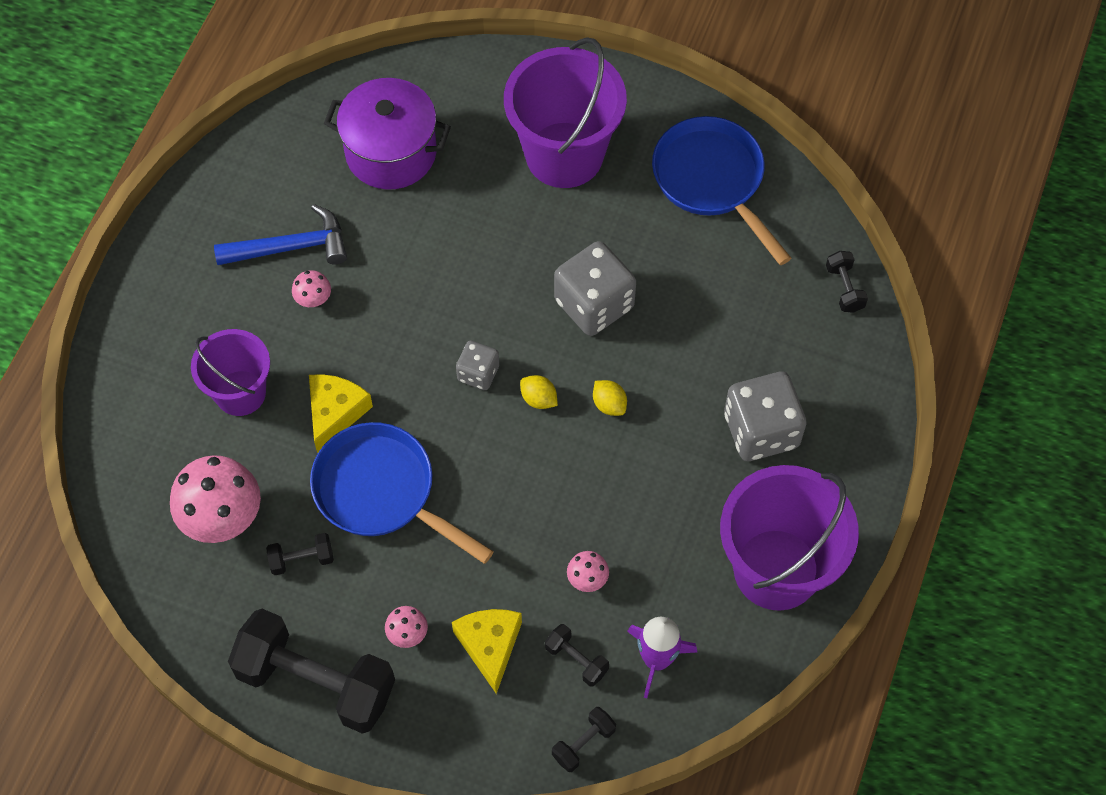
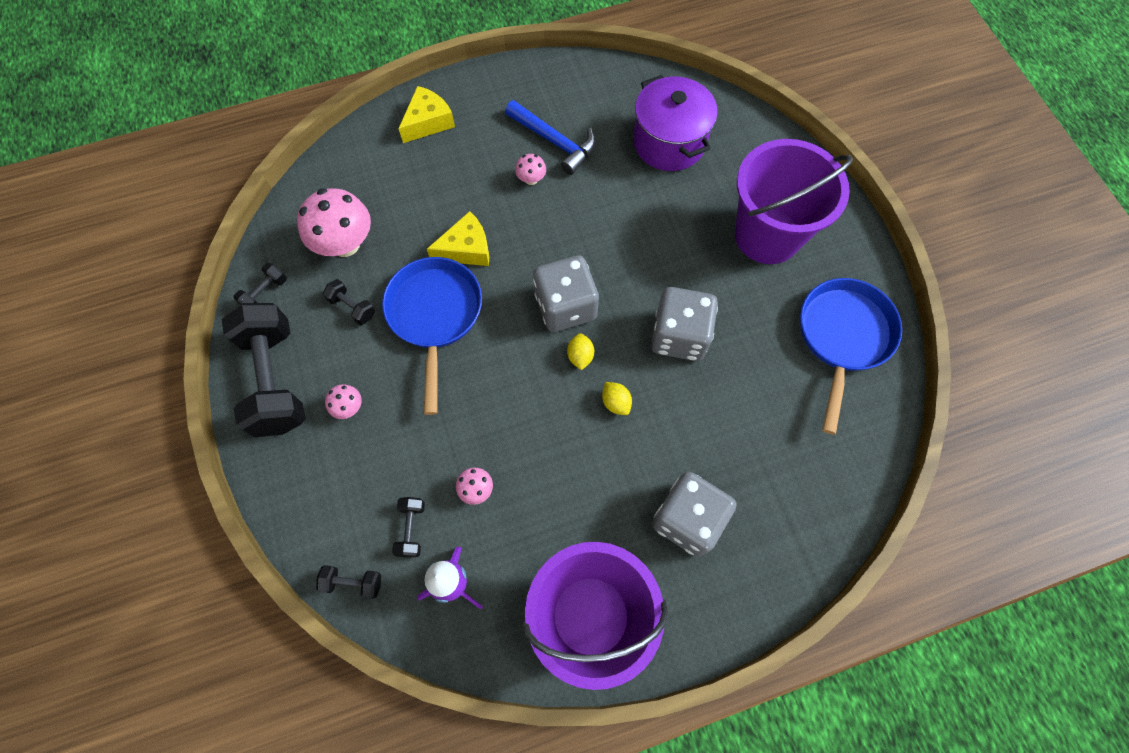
camera: 50 degrees right, 5 degrees up
(240, 393) = (435, 190): purple bucket -> none
(478, 373) = (565, 306): grey dice -> grey dice, size x1.82
(490, 646) = (379, 464): yellow cheese -> yellow cheese (428, 122)
(609, 404) = (616, 402): yellow lemon -> yellow lemon turned 45 degrees counterclockwise
(844, 288) = (852, 490): black dumbbell -> black dumbbell (265, 293)

